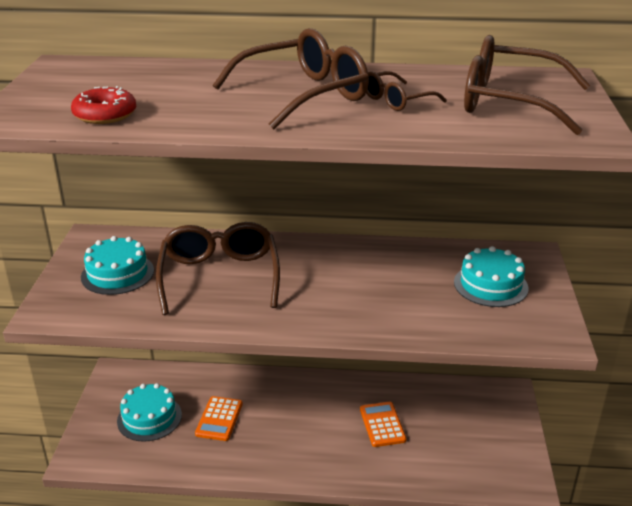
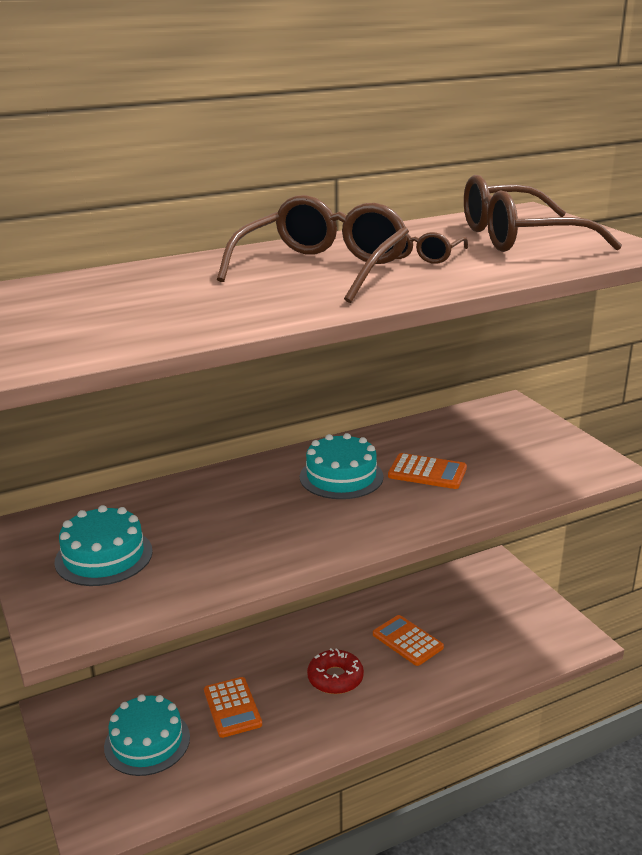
camera: 30 degrees left, 5 degrees down
(105, 114) = (134, 331): red donut -> red donut (335, 678)
(219, 277) = (232, 520): brown glasses -> none
(398, 289) = (427, 472): none -> orange calculator
(490, 285) = (503, 442): turquoise cake -> turquoise cake (341, 477)

